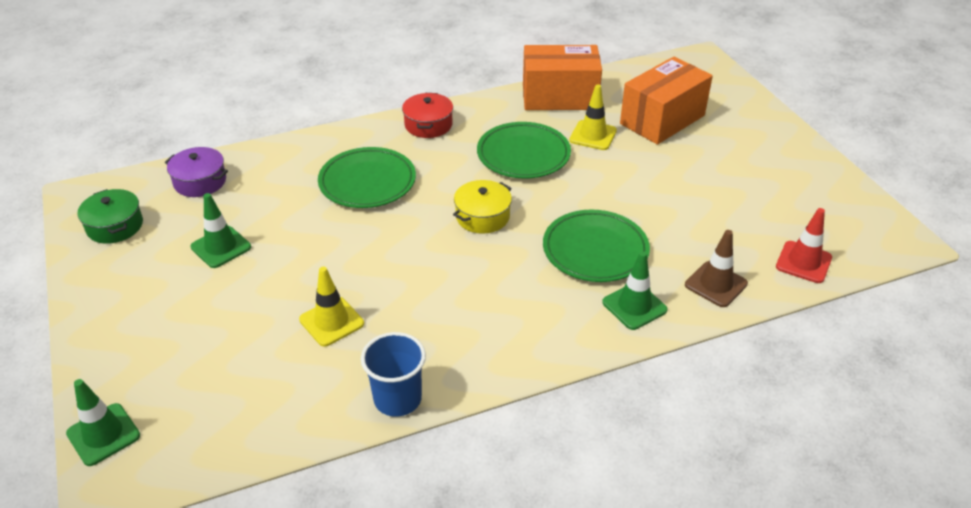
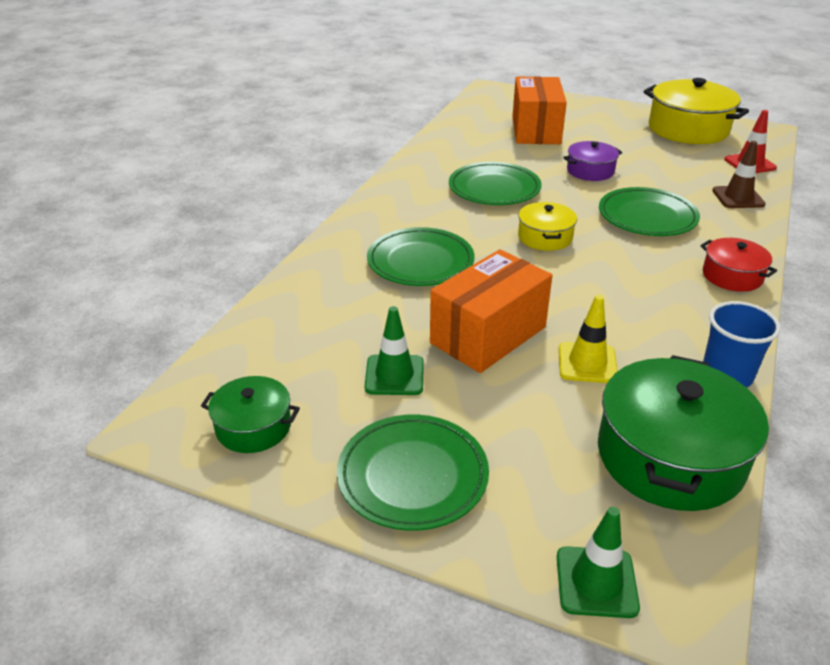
camera: 45 degrees left, 5 degrees down
(130, 310) = (412, 476): none -> green plate
(200, 182) = (270, 343): purple pot -> purple pot (590, 171)
(262, 412) = (670, 456): none -> green pot
(428, 125) = (389, 204): red pot -> red pot (732, 276)
(559, 97) = (447, 146): orange box -> orange box (488, 335)
(593, 135) = (514, 157): yellow traffic cone -> none
(634, 306) = (727, 233): green traffic cone -> none
(817, 194) = (688, 129): none -> yellow pot

